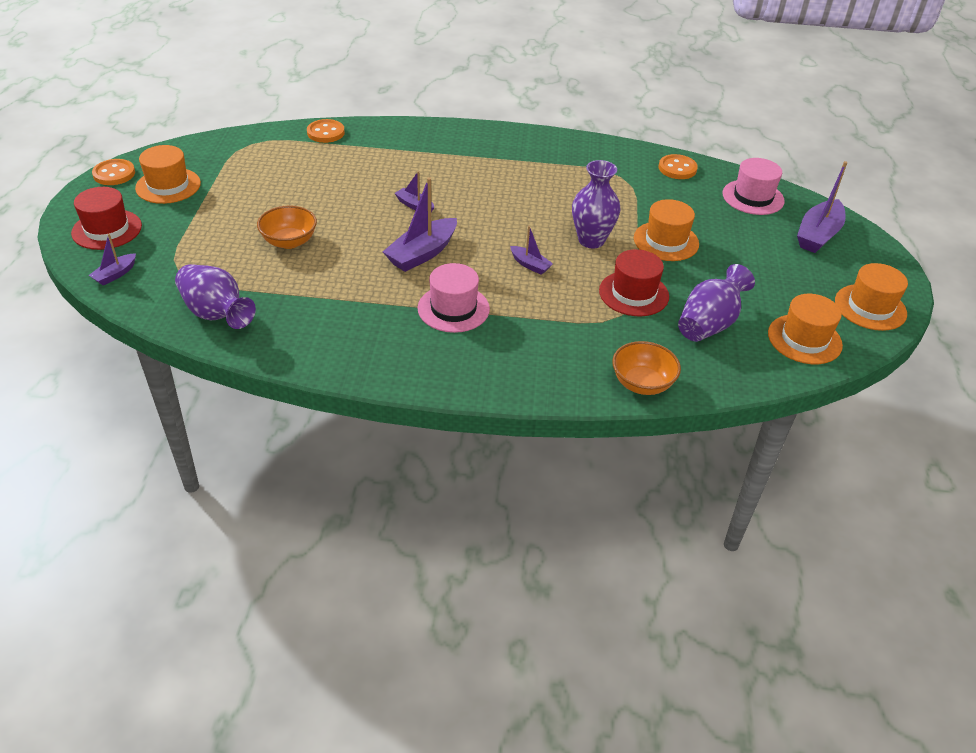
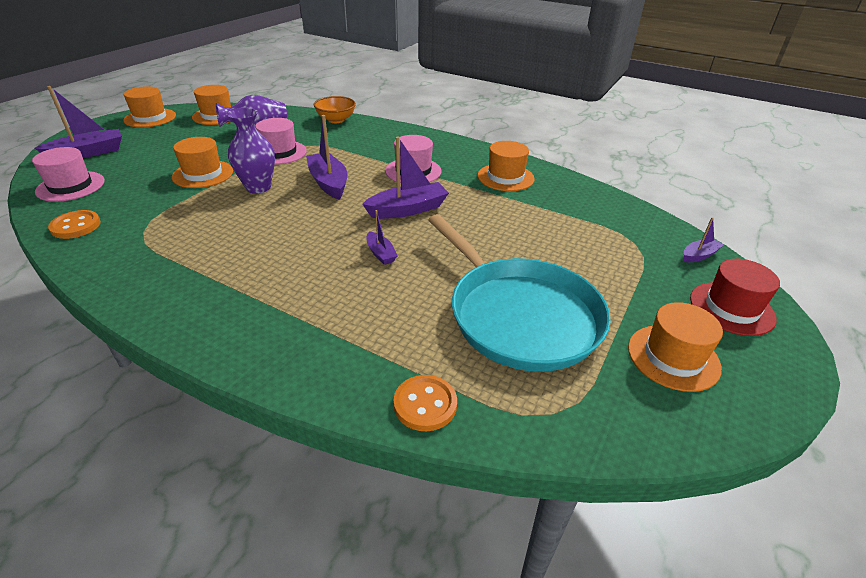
camera: 155 degrees left, 5 degrees down
(114, 174) = (765, 404): orange button -> none
(216, 313) = (597, 205): purple vase -> none
(281, 187) = (519, 315): none -> turquoise pan
(289, 241) = (525, 247): orange bowl -> none
(336, 330) = (505, 177): none -> orange hat
(530, 265) = (328, 183): purple boat -> purple boat, size x1.87
(633, 293) = (279, 152): red hat -> pink hat

